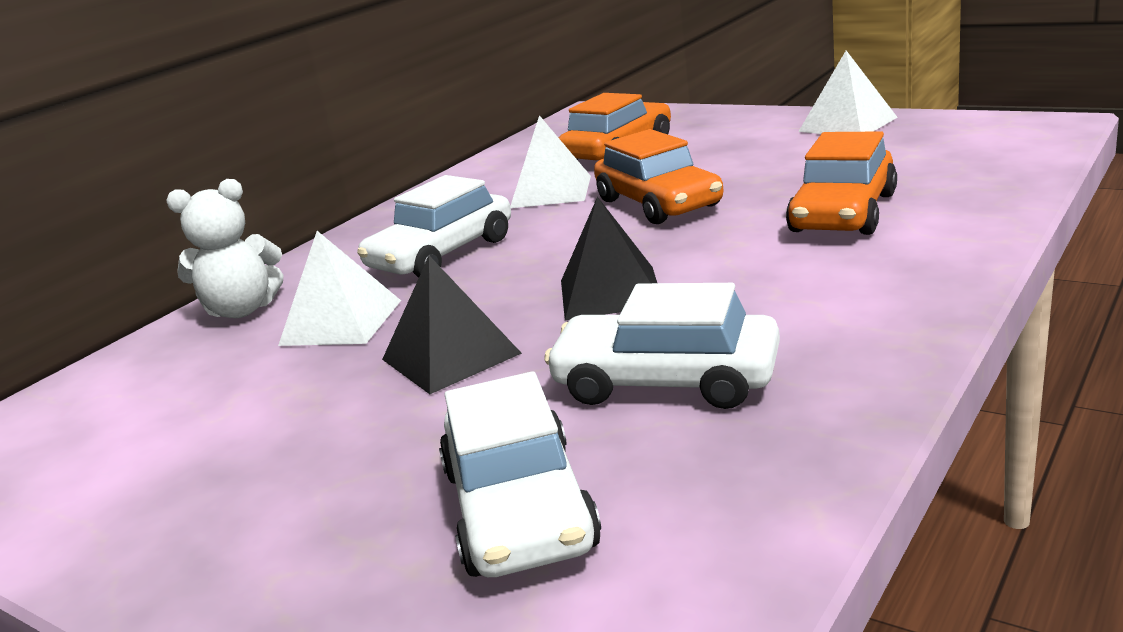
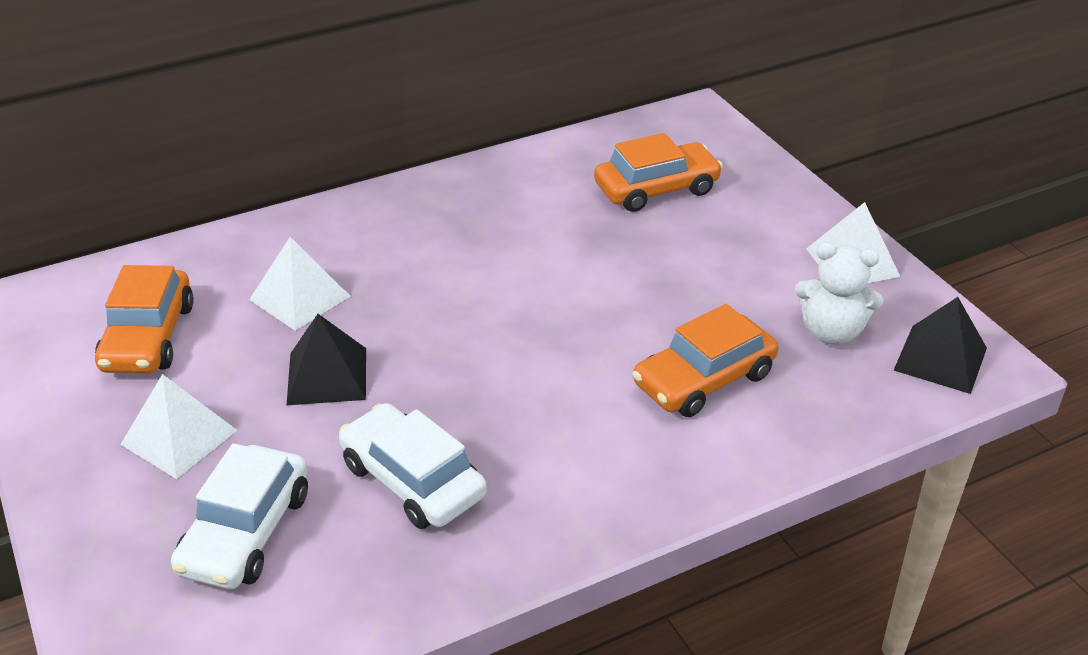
camera: 25 degrees right, 15 degrees up
(242, 310) = (258, 245): white teddy bear -> white teddy bear (831, 332)
(442, 254) = (418, 257): white car -> none
(551, 191) = (555, 220): white pyramid -> white pyramid (179, 437)
(610, 292) = (470, 371): black pyramid -> black pyramid (940, 358)
(658, 203) = (605, 284): orange car -> orange car (149, 337)

